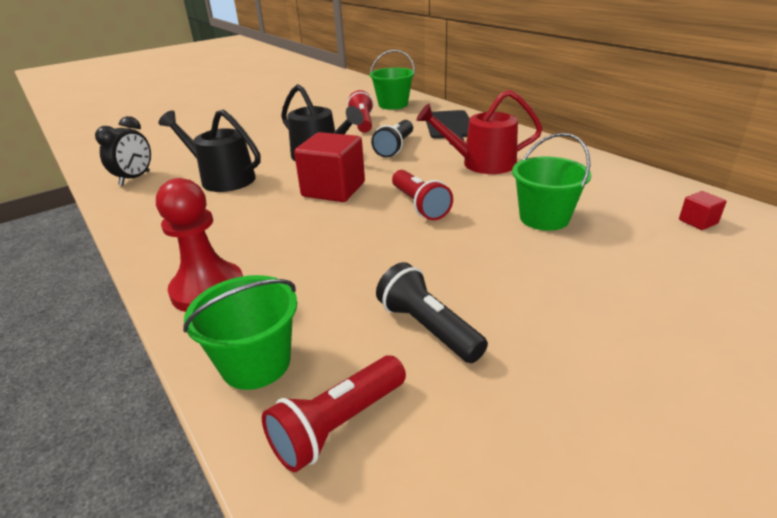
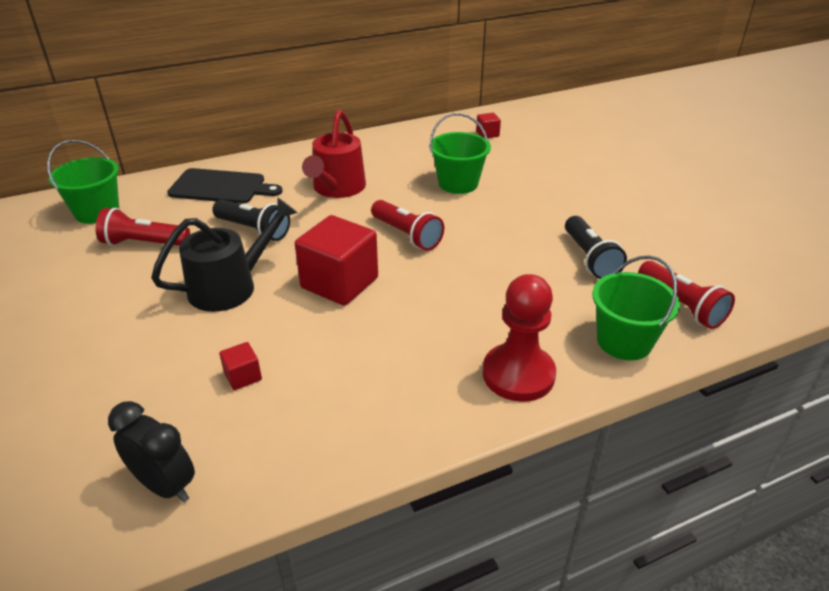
camera: 80 degrees left, 5 degrees up
(222, 178) = (243, 376): black watering can -> red cube
(419, 205) = (407, 235): red flashlight -> red flashlight turned 60 degrees clockwise
(428, 328) = (589, 258): black flashlight -> black flashlight turned 75 degrees counterclockwise

